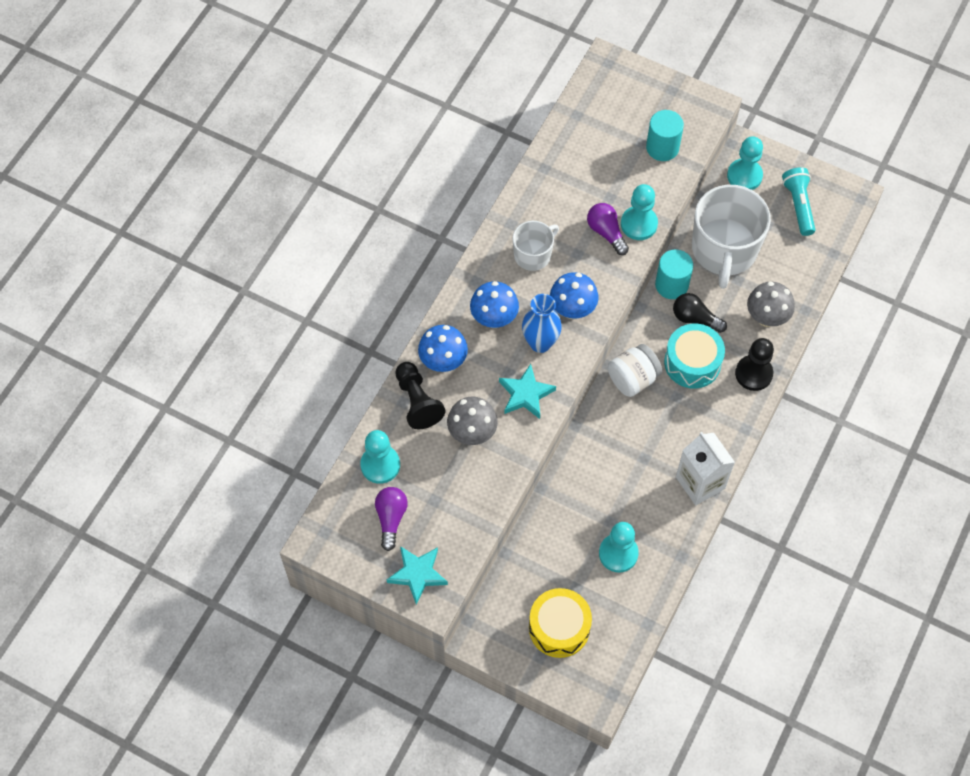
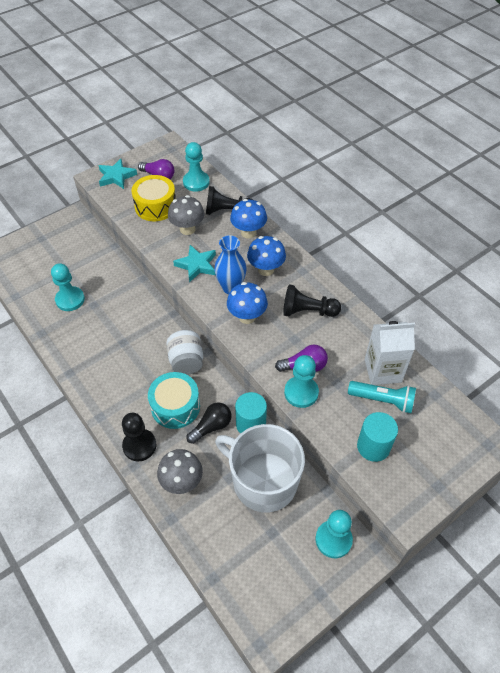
camera: 115 degrees right, 10 degrees down
(533, 254) = (307, 311): white mug -> black pawn
(559, 628) = (50, 253): yellow drum -> yellow drum (155, 206)
(700, 482) = (81, 367): white carton -> white carton (383, 370)
(798, 205) = (279, 573): turquoise flashlight -> turquoise flashlight (383, 400)

